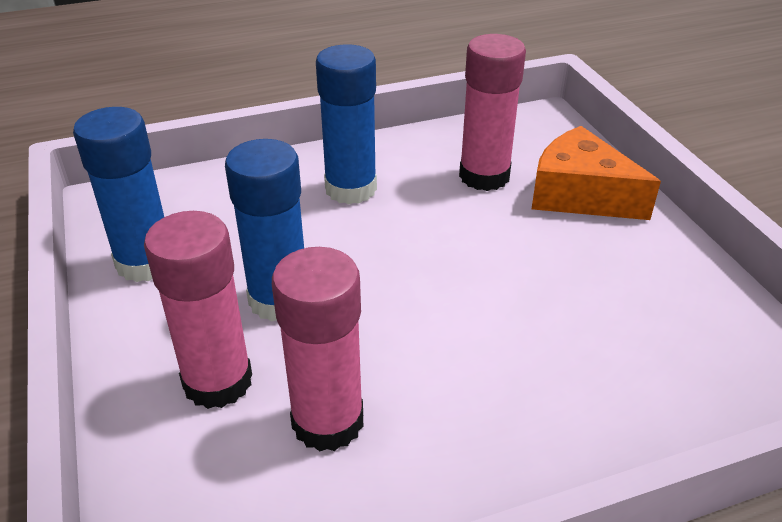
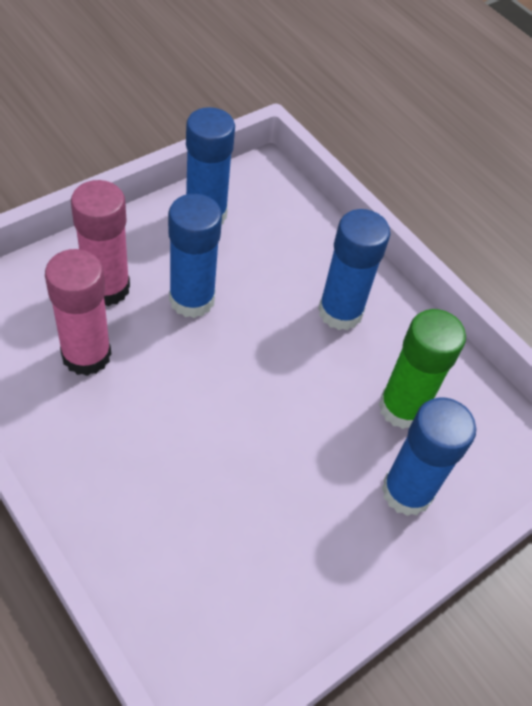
camera: 65 degrees right, 15 degrees up
(484, 176) = (402, 407): pink glue stick -> green glue stick
(580, 194) = (407, 491): orange cheese -> blue glue stick

